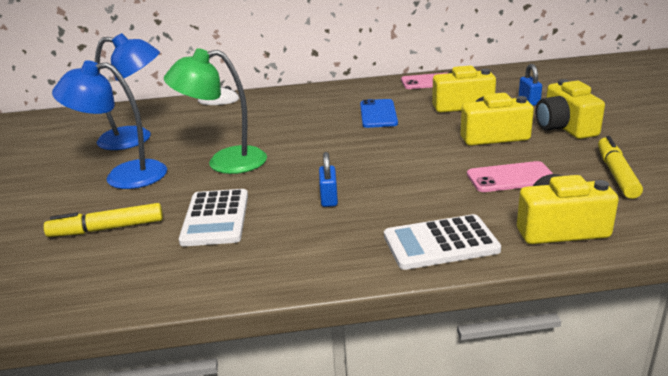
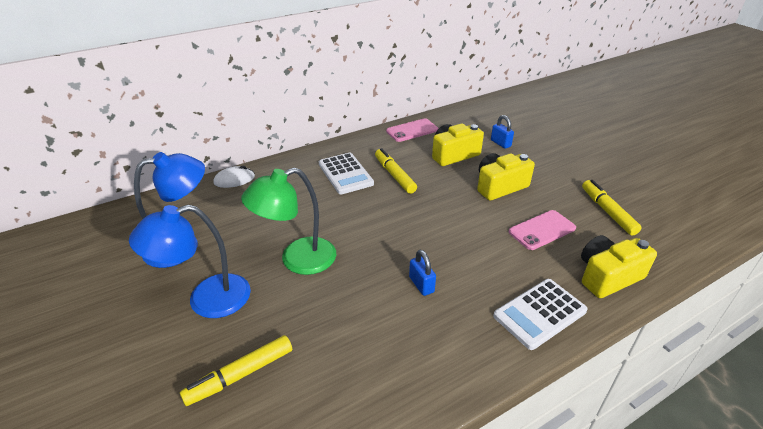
camera: 25 degrees left, 10 degrees up
(216, 218) = (339, 333): white calculator -> white calculator (345, 174)
(378, 114) = (394, 175): blue phone -> yellow marker
(565, 127) = (543, 168): yellow camera -> none

